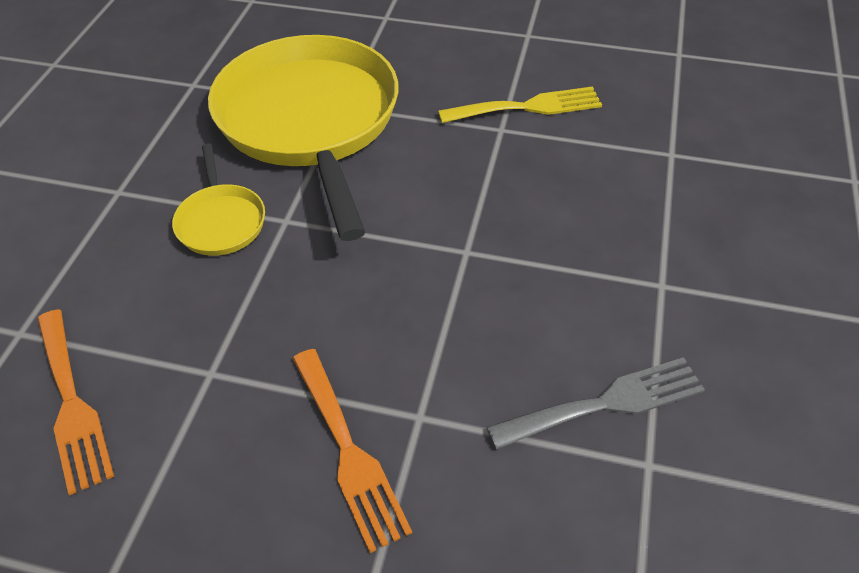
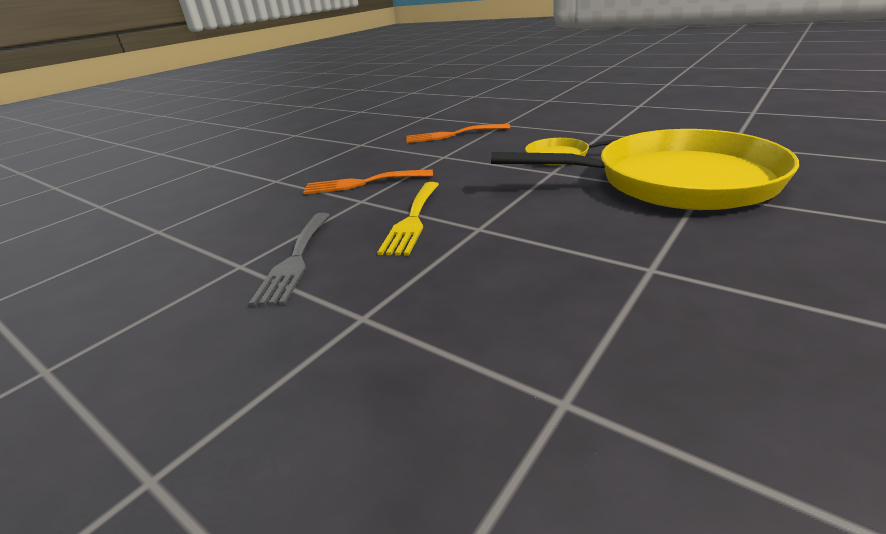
camera: 115 degrees right, 20 degrees down
(528, 107) = (698, 295): yellow fork -> yellow fork (412, 220)

